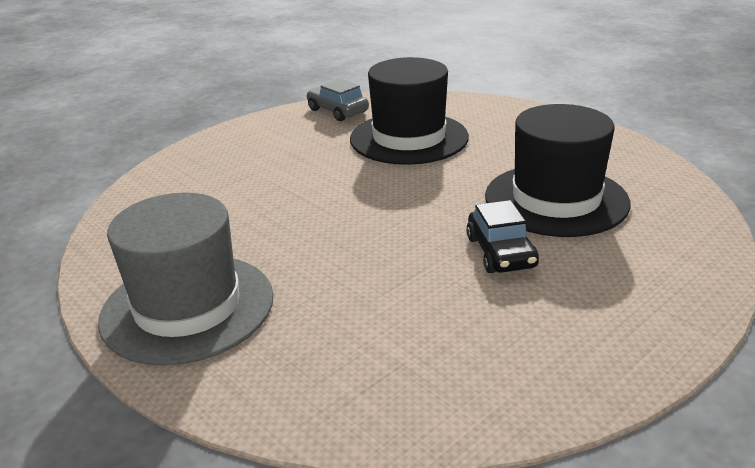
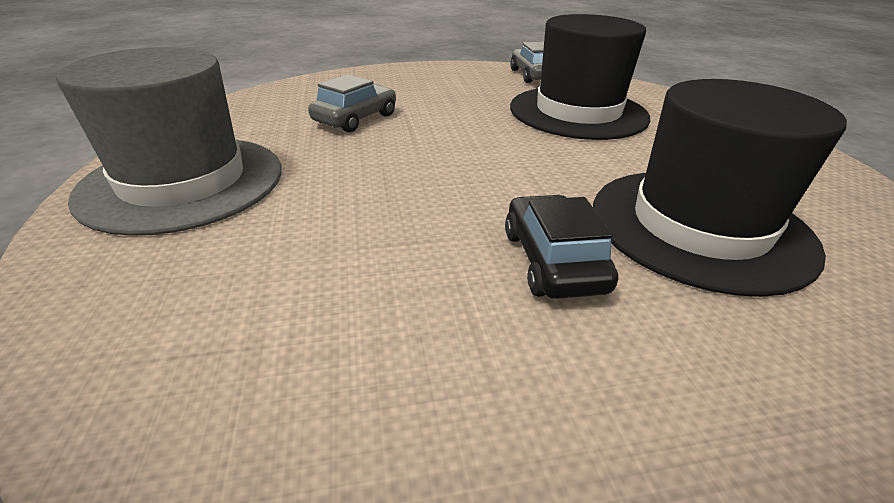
camera: 30 degrees right, 5 degrees up
(244, 204) = (355, 118): none -> grey car
(500, 252) = (553, 260): black car -> black car turned 150 degrees clockwise

